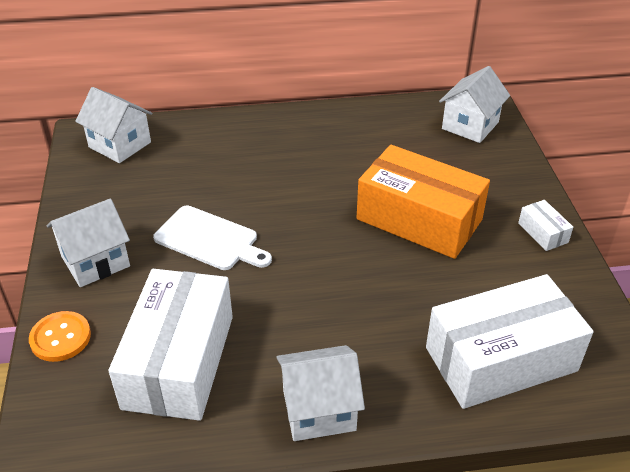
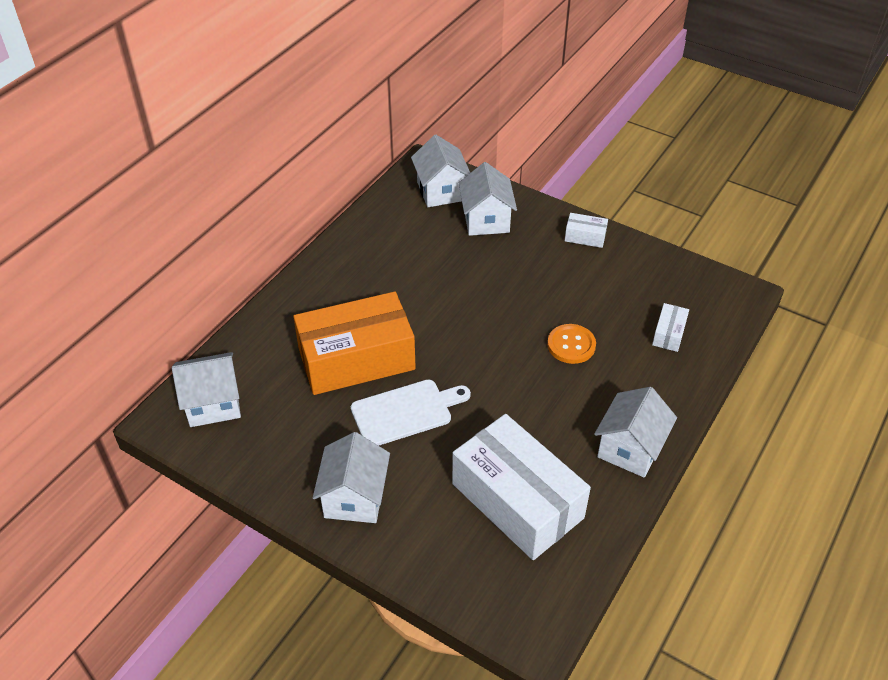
camera: 50 degrees left, 5 degrees up
(60, 338) = (422, 563): orange button -> orange button (571, 345)
(419, 219) = (509, 285): orange box -> orange box (356, 359)
(474, 166) = (486, 220): none -> white house
(500, 359) = (669, 334): white box -> white box, size x0.41

